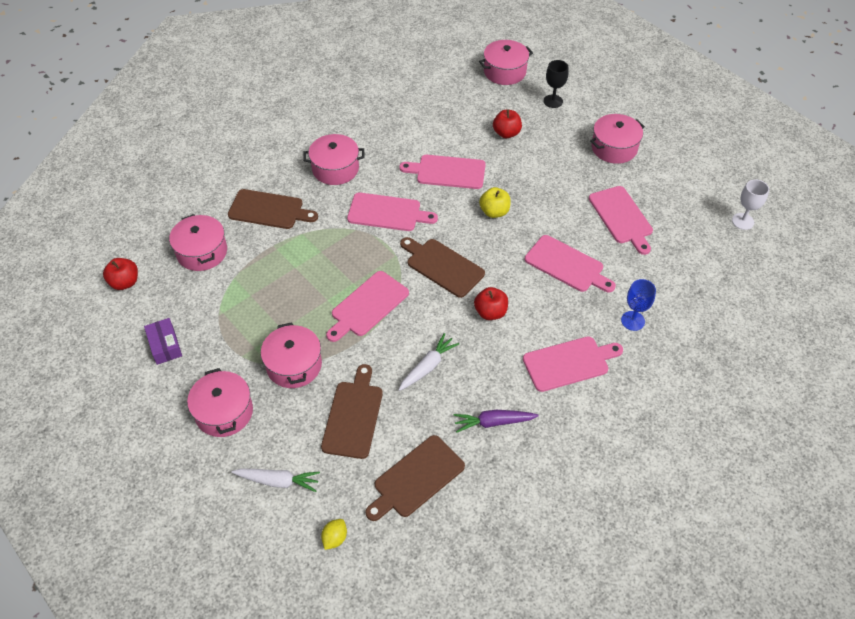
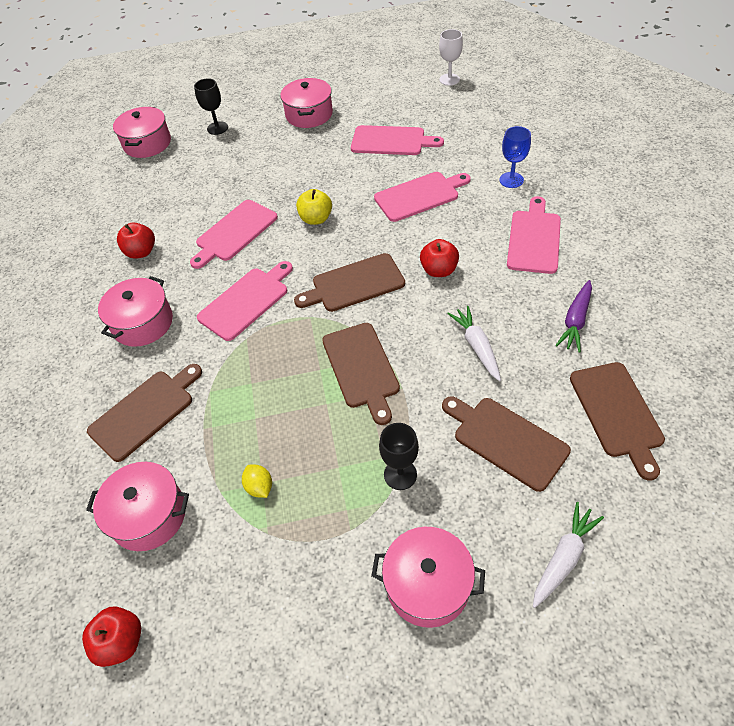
camera: 55 degrees left, 0 degrees up
(165, 346) = (273, 623): purple box -> none
(294, 365) = (400, 474): pink pot -> black goblet
(335, 538) = (669, 524): yellow lemon -> yellow lemon (259, 487)
(367, 306) = (361, 368): pink cutting board -> brown cutting board
(506, 133) = (226, 172): red apple -> red apple (141, 252)

